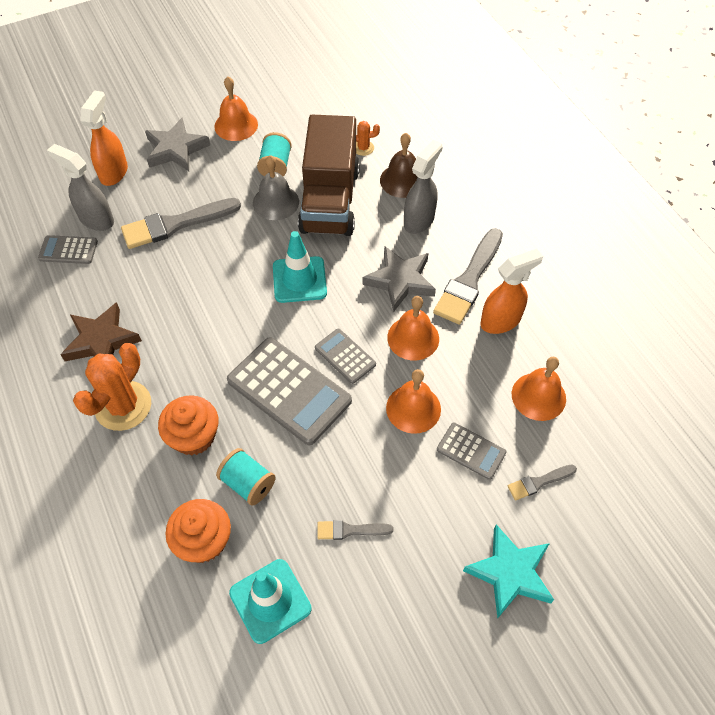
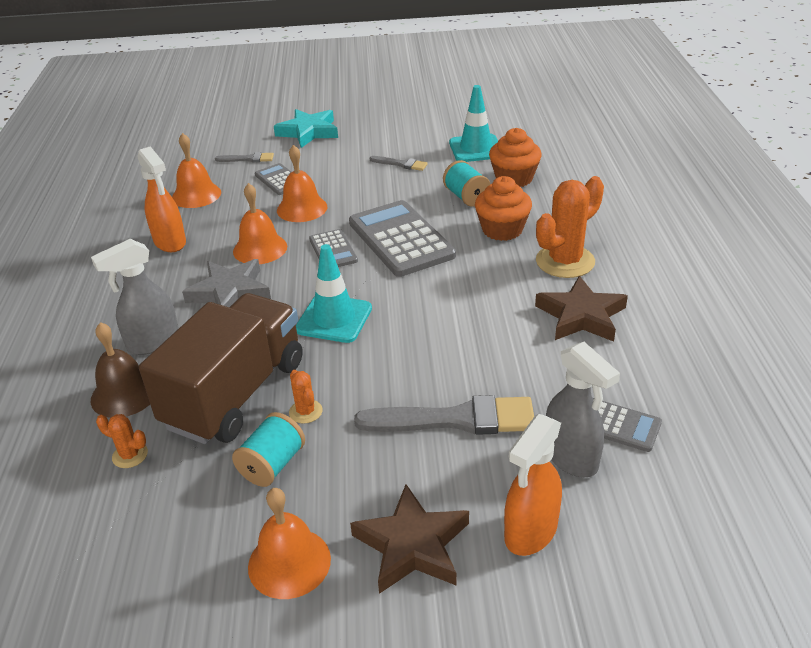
camera: 155 degrees left, 20 degrees down
(176, 149) = (412, 545): grey star -> brown star
(276, 202) = (305, 411): grey bell -> orange cactus
(469, 281) = (163, 277): grey brush -> none
(501, 321) = (170, 242): orange spray bottle -> orange spray bottle turned 120 degrees counterclockwise

